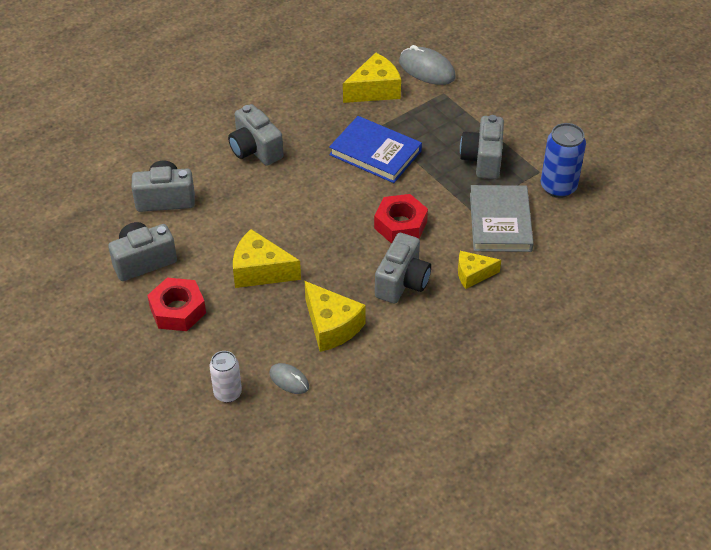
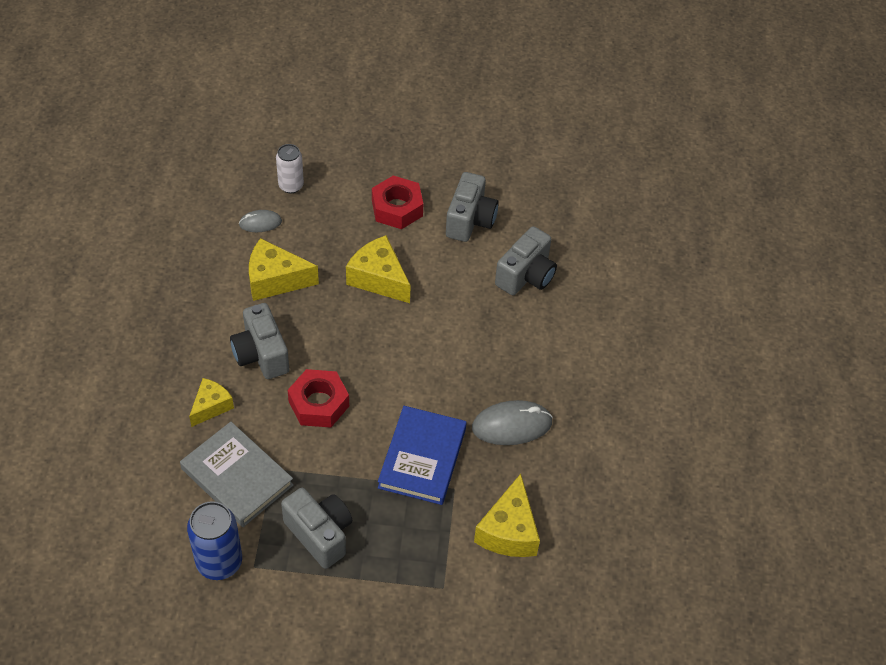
camera: 130 degrees right, 5 degrees up
(255, 150) = (523, 374): grey camera -> none
(260, 271) = (378, 278): yellow cheese -> yellow cheese turned 105 degrees counterclockwise
(375, 153) = (422, 458): blue book -> blue book turned 60 degrees counterclockwise
(427, 69) = (492, 605): grey mouse -> grey mouse (511, 425)

